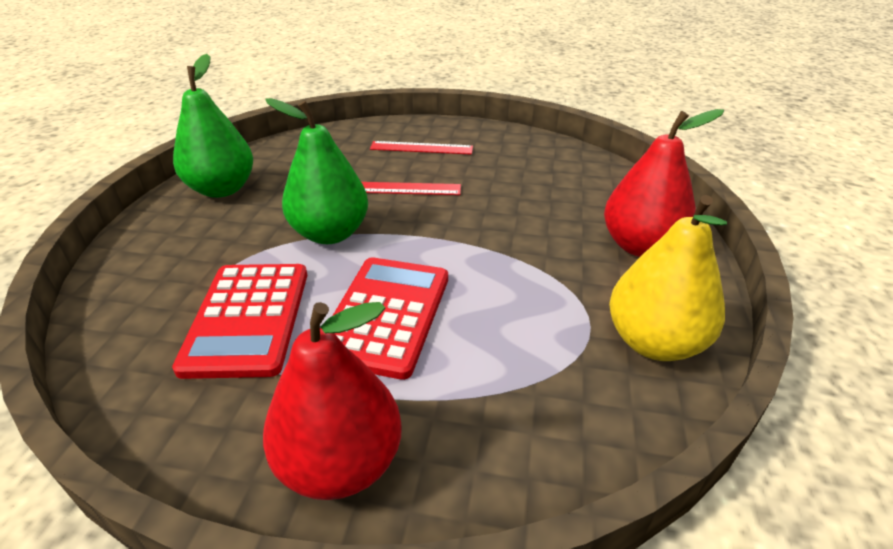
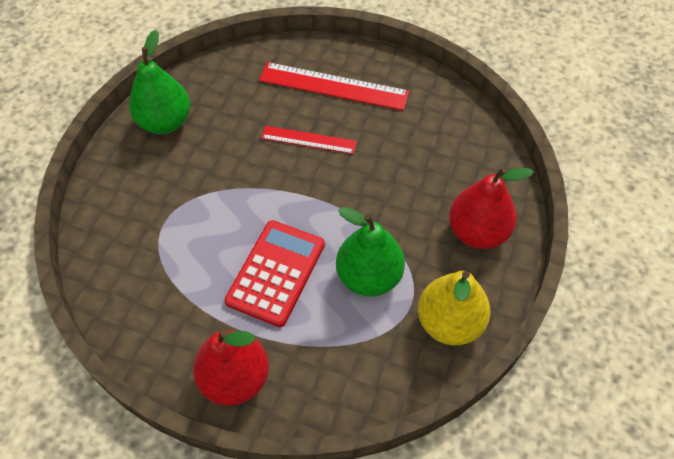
camera: 10 degrees right, 20 degrees up
(248, 319) = (184, 263): red calculator -> none
(330, 233) = (246, 186): green pear -> green pear (369, 276)
(421, 148) = (333, 86): red ruler -> red ruler, size x1.66

